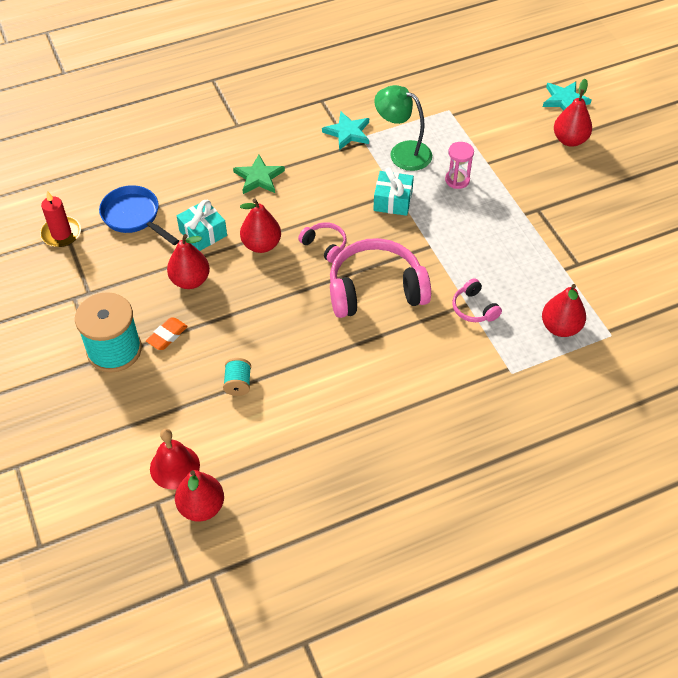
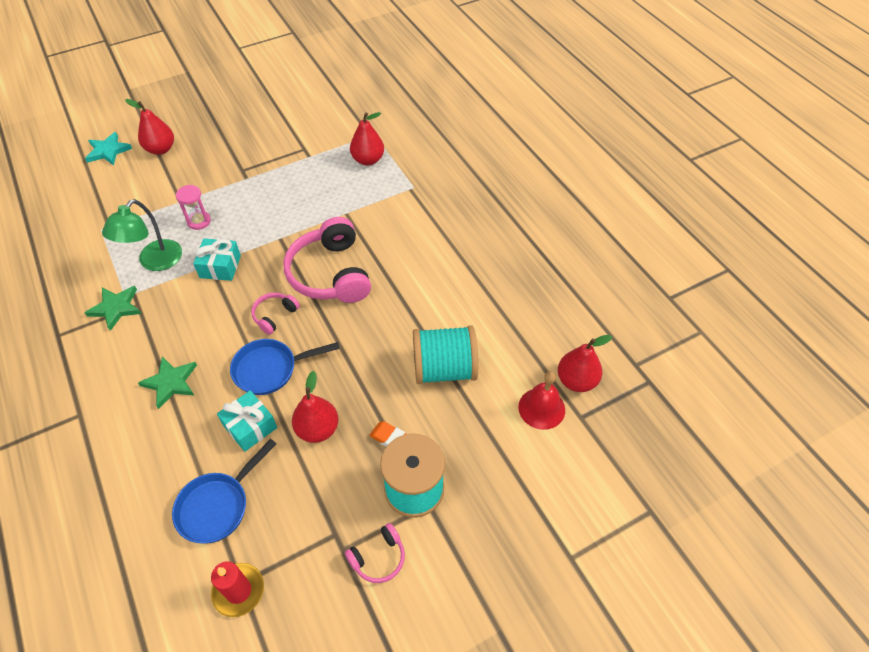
camera: 95 degrees left, 0 degrees up
(238, 384) = (444, 369): turquoise spool -> turquoise spool, size x2.14
(261, 245) = (270, 369): red pear -> blue pan
(347, 132) = (116, 308): turquoise star -> green star
(474, 308) = (350, 209): pink headphones -> pink headphones (378, 557)

